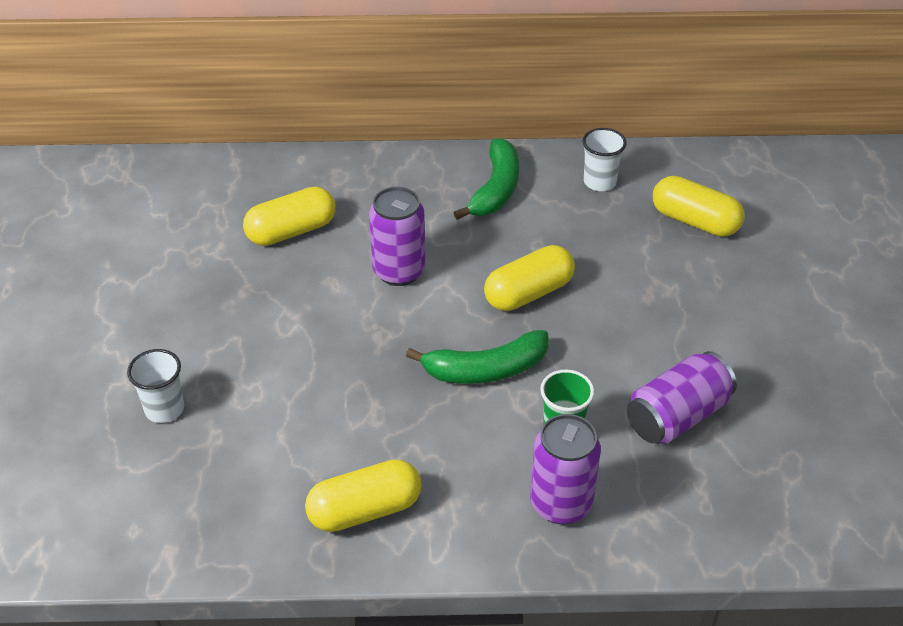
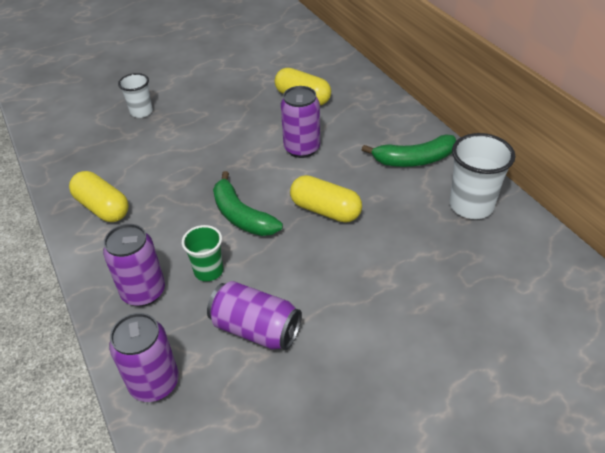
camera: 65 degrees right, 0 degrees up
(599, 182) = (471, 205): white cup -> white cup, size x1.60
(694, 221) = (478, 273): yellow capsule -> none
(709, 528) = (154, 383): none -> purple can

